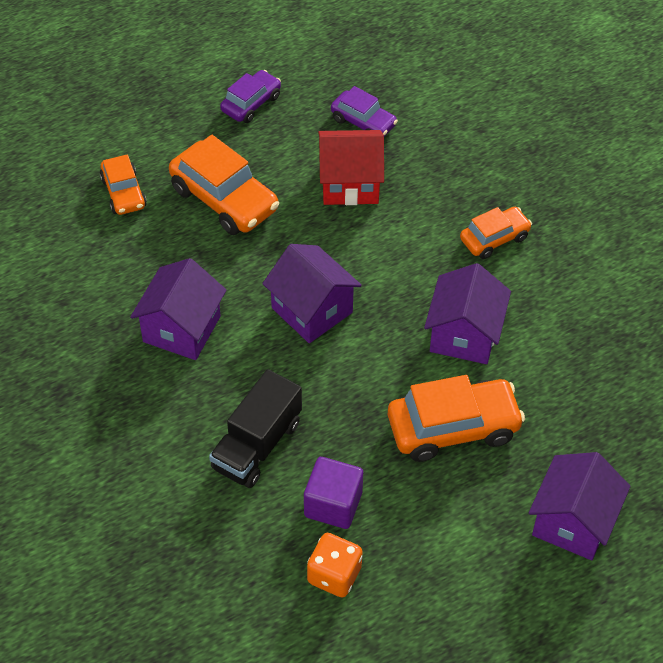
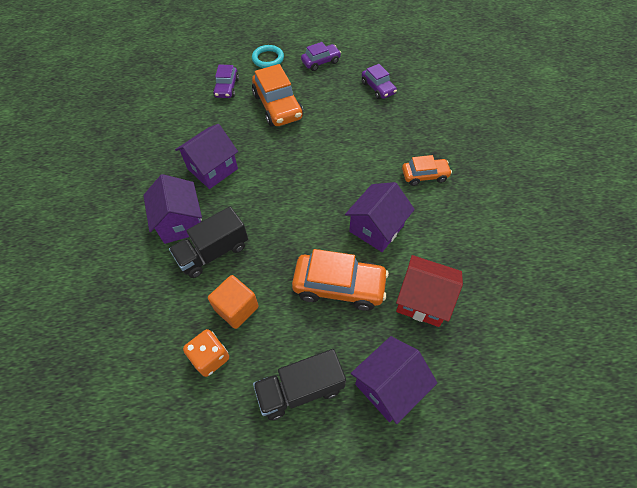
camera: 25 degrees right, 5 degrees up
(123, 193) = (227, 88): orange car -> purple car
(161, 122) = (268, 59): none -> turquoise ring
(312, 310) = (291, 182): purple house -> purple house (181, 222)
(333, 504) = (236, 308): purple cube -> orange cube
(350, 183) = (353, 118): red house -> red house (423, 300)
(469, 566) = (300, 389): none -> black truck

